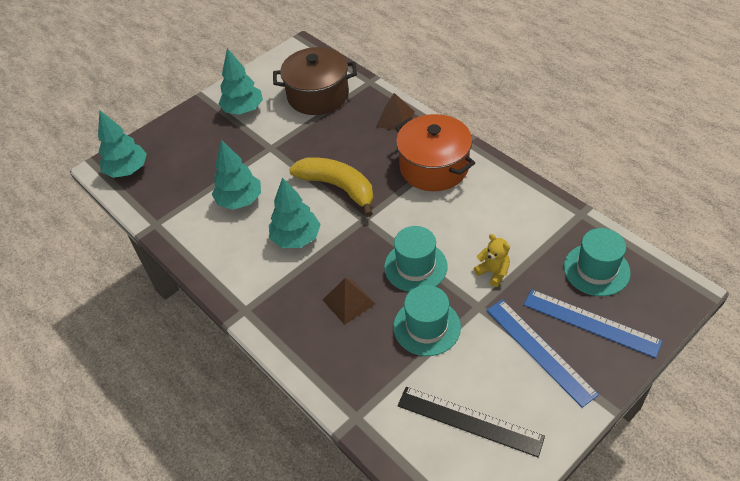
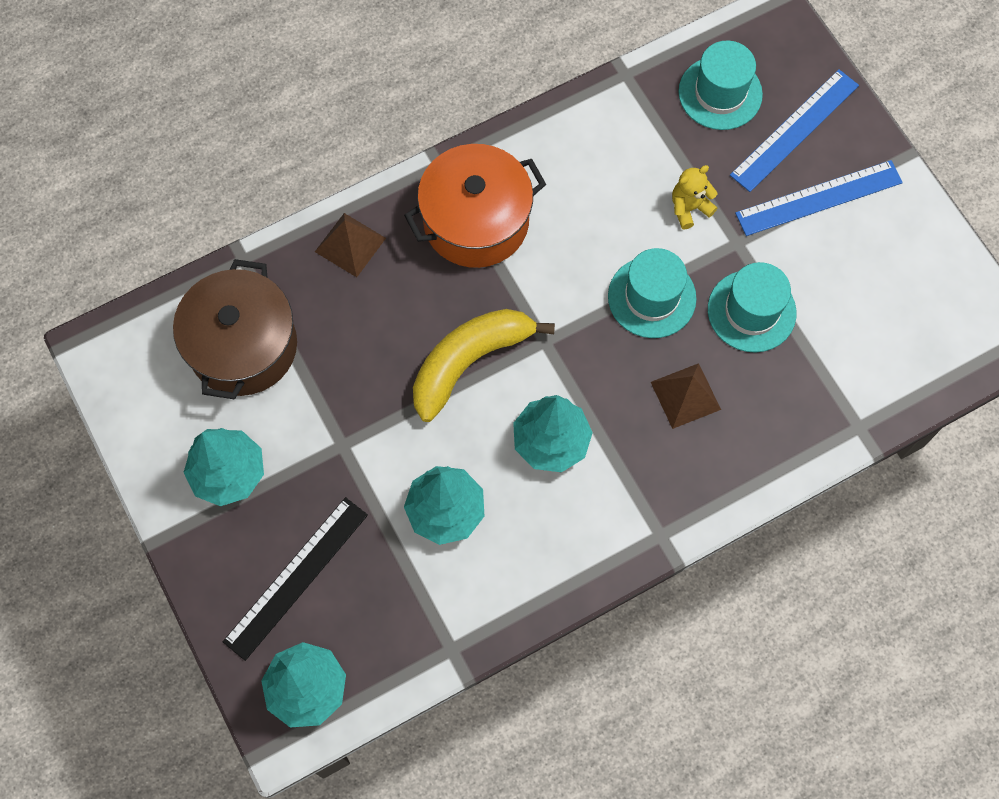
camera: 80 degrees left, 20 degrees up
(469, 421) = (892, 303): black ruler -> black ruler (296, 577)

